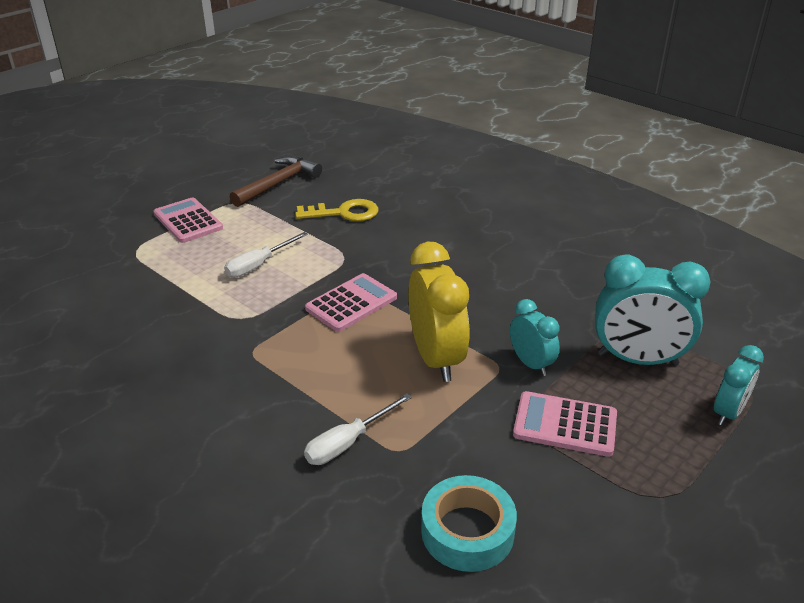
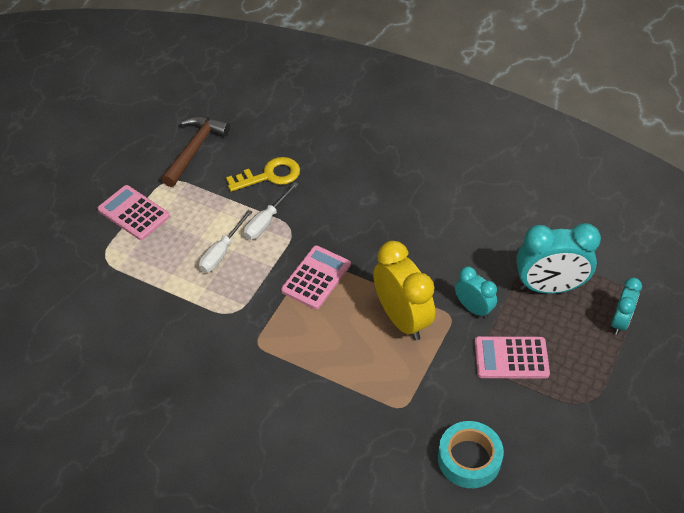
camera: 15 degrees left, 15 degrees up
(348, 442) = (364, 409): white screwdriver -> white screwdriver (266, 221)

